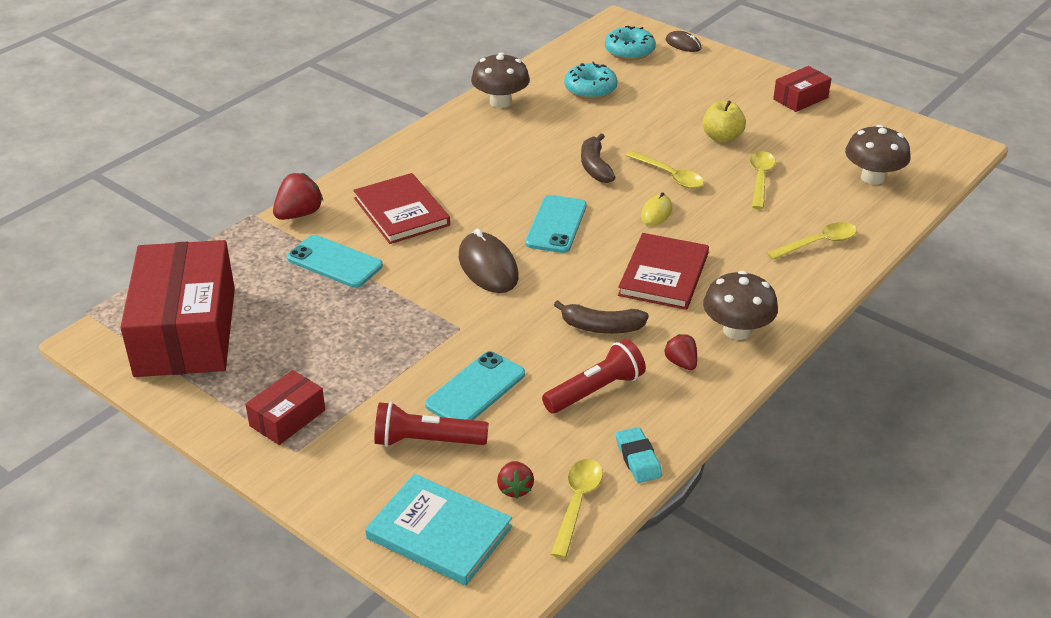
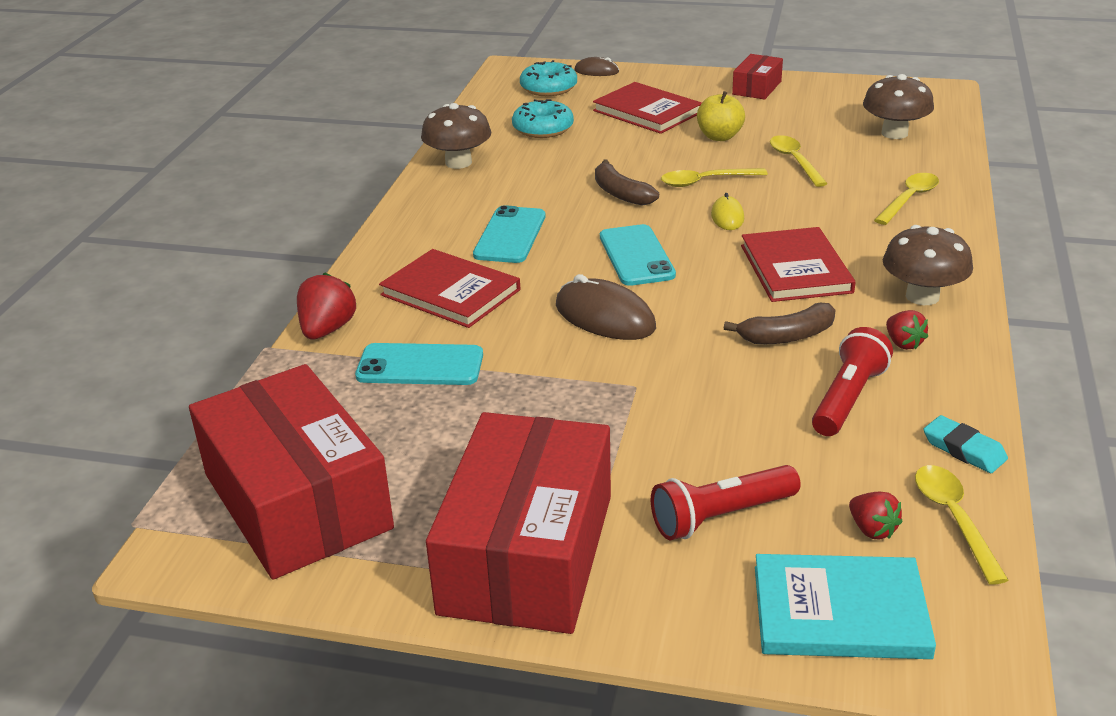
camera: 25 degrees left, 5 degrees down
(287, 418) = (527, 553): red box -> red box, size x2.20
(475, 389) = (719, 442): turquoise phone -> turquoise phone (510, 235)
(670, 176) = (705, 181): yellow spoon -> yellow spoon turned 150 degrees clockwise
(681, 363) = (903, 343): red strawberry -> red strawberry turned 150 degrees counterclockwise
(687, 96) = (647, 111): none -> red book

